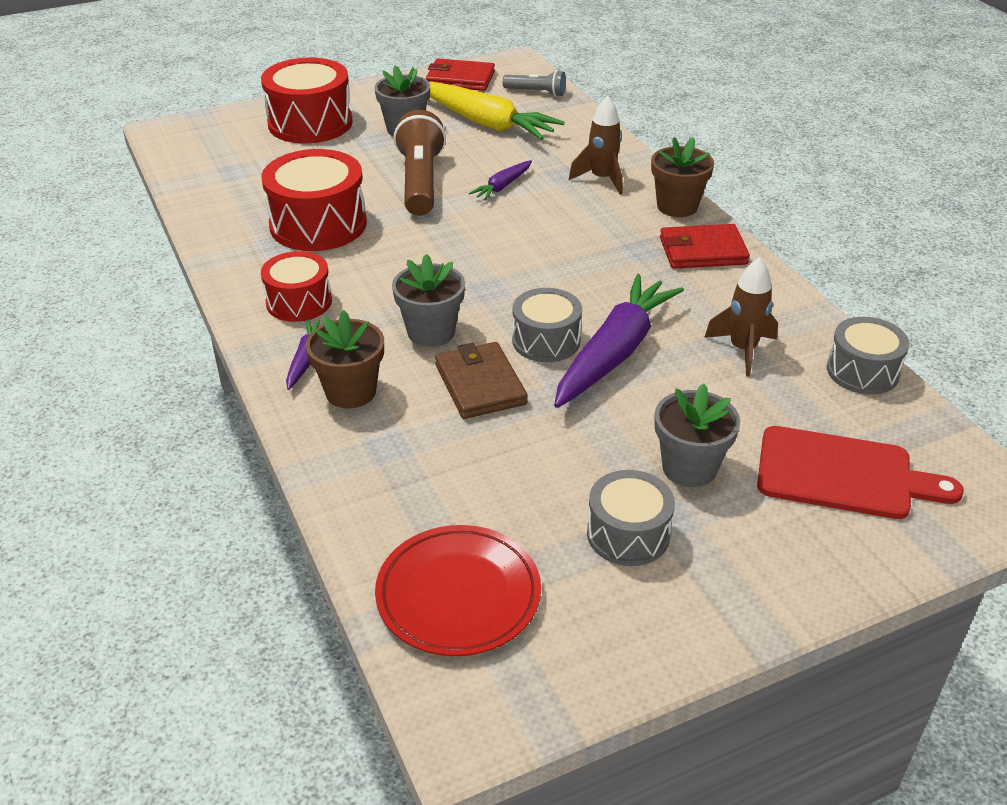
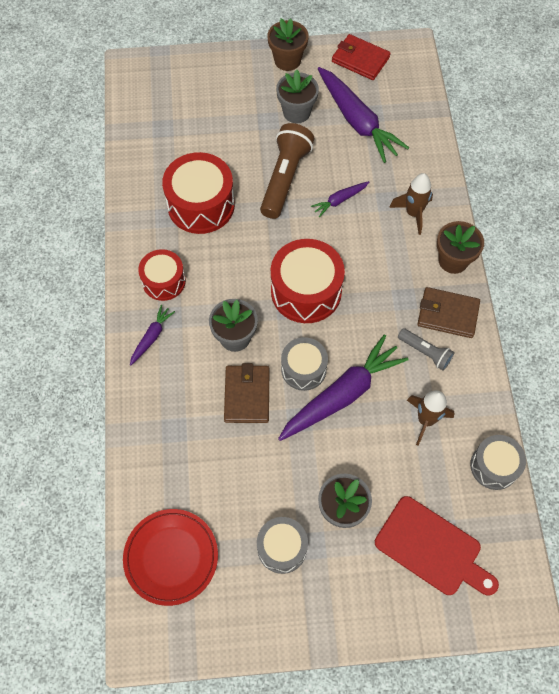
camera: 20 degrees right, 25 degrees up
(310, 123) = (232, 86): red drum -> red drum (306, 291)
(350, 392) = (168, 375): brown flower pot -> brown flower pot (287, 60)
(486, 123) = (357, 121): yellow carrot -> purple carrot
(536, 92) = (410, 93): grey flashlight -> grey flashlight (425, 352)
(702, 251) = (447, 314): red wallet -> brown wallet

